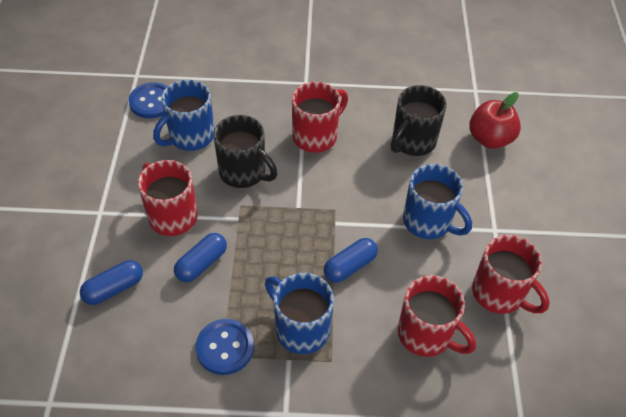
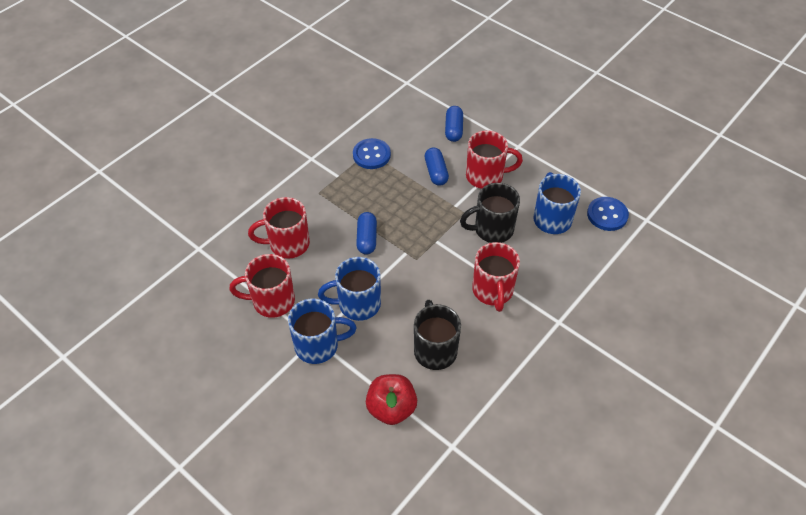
camera: 130 degrees right, 0 degrees up
(300, 329) = (350, 191): blue mug -> blue mug (318, 346)

